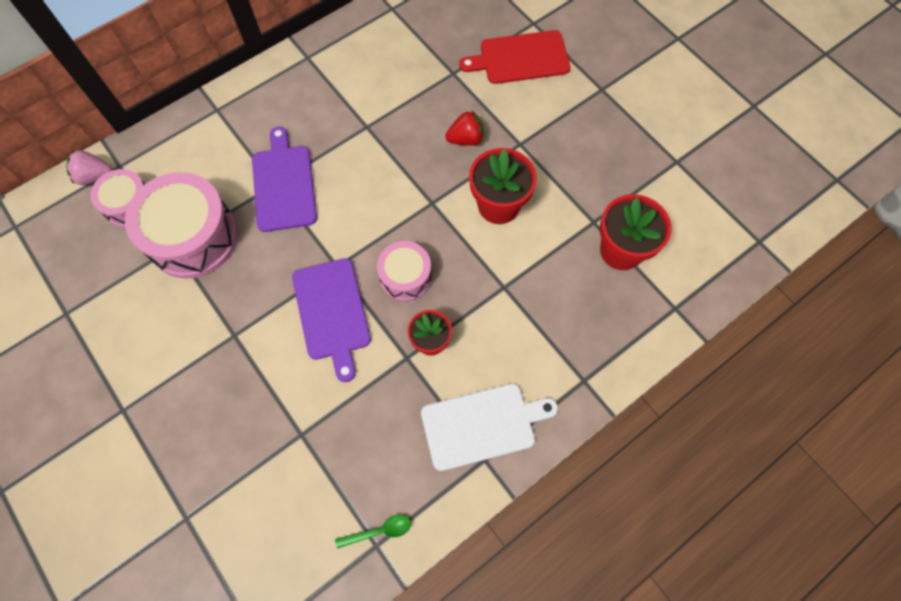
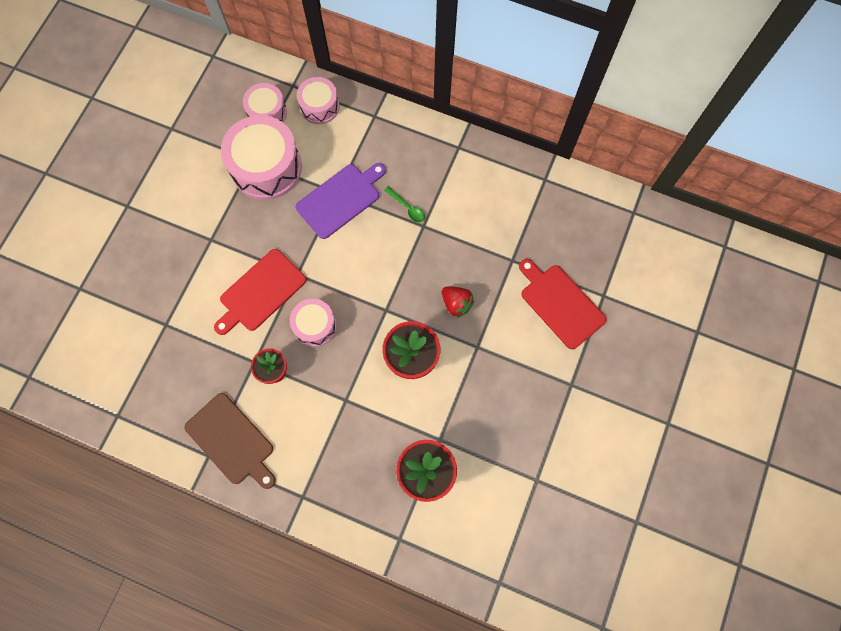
camera: 60 degrees right, 5 degrees up
(95, 176) = (276, 76): pink strawberry -> none
(165, 153) = (319, 106): none -> pink drum
(332, 312) = (260, 292): purple cutting board -> red cutting board
(379, 531) = (127, 412): green spoon -> green spoon (407, 207)
(482, 425) = (232, 441): white cutting board -> brown cutting board

